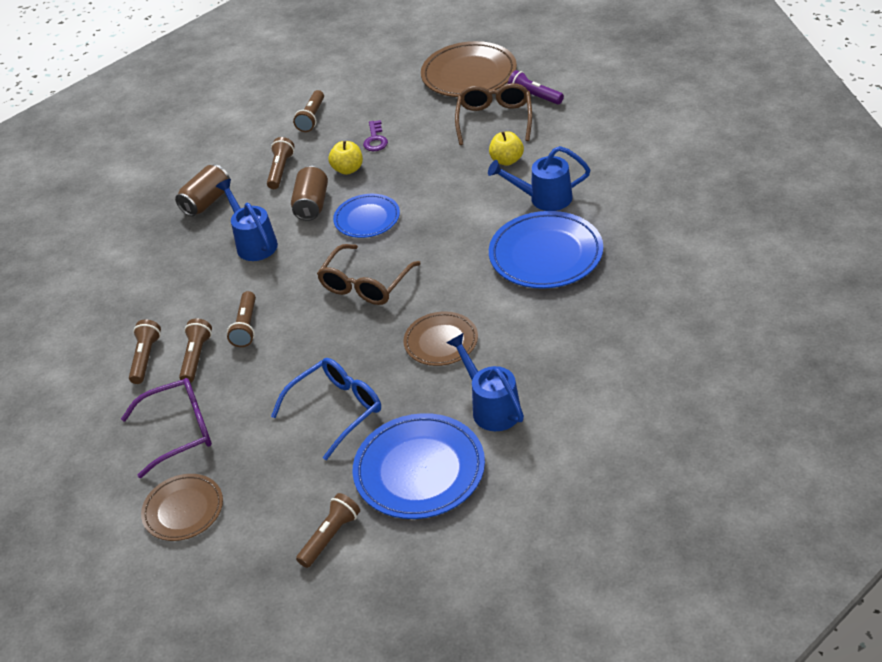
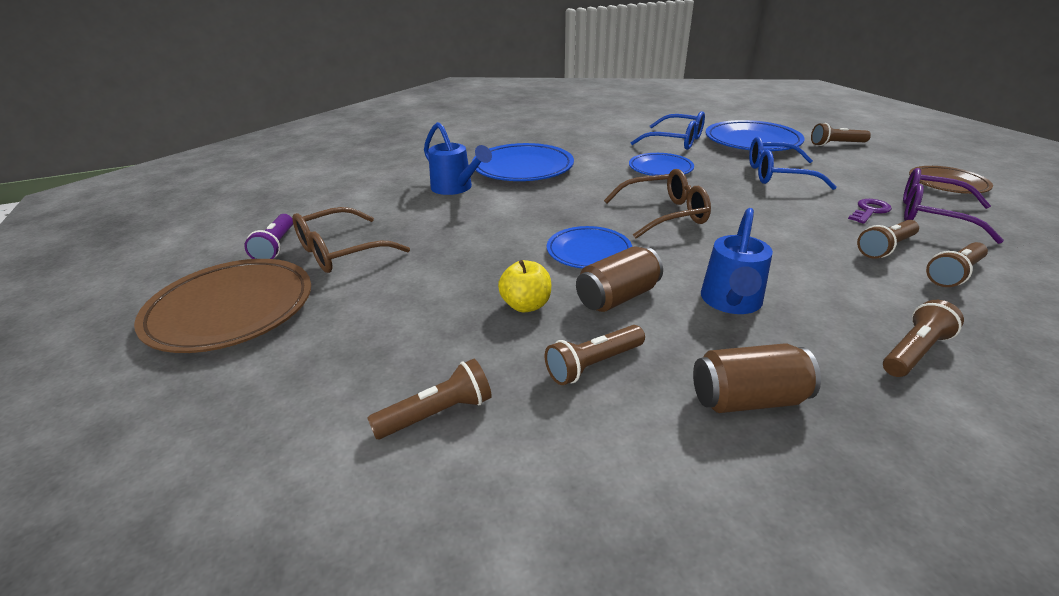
camera: 135 degrees left, 10 degrees down
(246, 327) = (810, 243): brown flashlight -> brown flashlight (914, 352)
(375, 139) = (444, 315): purple key -> purple key (869, 211)
(441, 342) = (660, 168): brown plate -> blue plate
(492, 407) = (676, 141): blue watering can -> blue glasses
(507, 160) = (414, 220): yellow apple -> none

